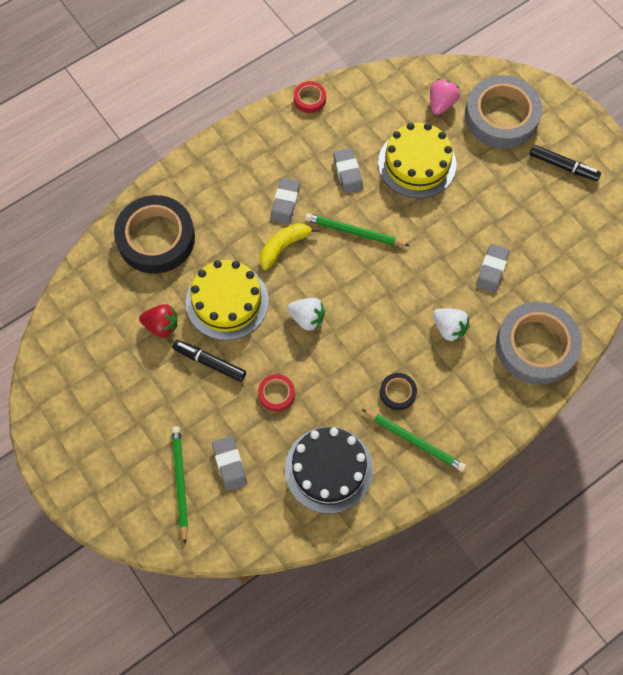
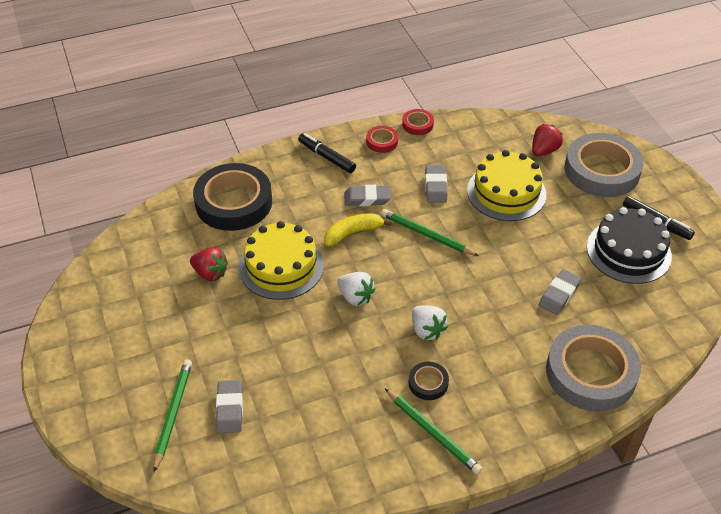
camera: 15 degrees right, 20 degrees down
(209, 362) = (244, 314): black marker -> black marker (326, 157)
(276, 394) = (301, 356): red tape -> red tape (382, 141)
(285, 202) = (367, 198): grey eraser -> grey eraser turned 60 degrees clockwise
(328, 469) = (331, 438): black cake -> black cake (628, 251)
(441, 104) = (544, 150): pink strawberry -> red strawberry
(449, 328) = (500, 337): white strawberry -> white strawberry (427, 330)

